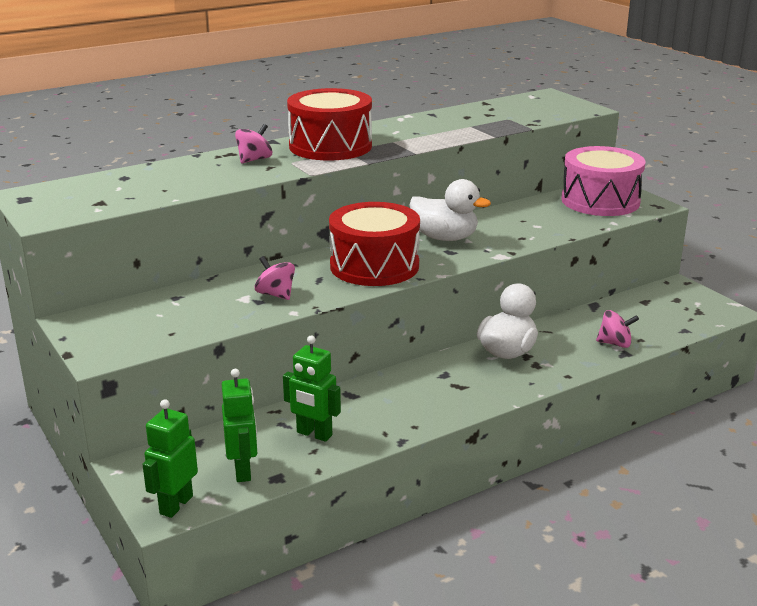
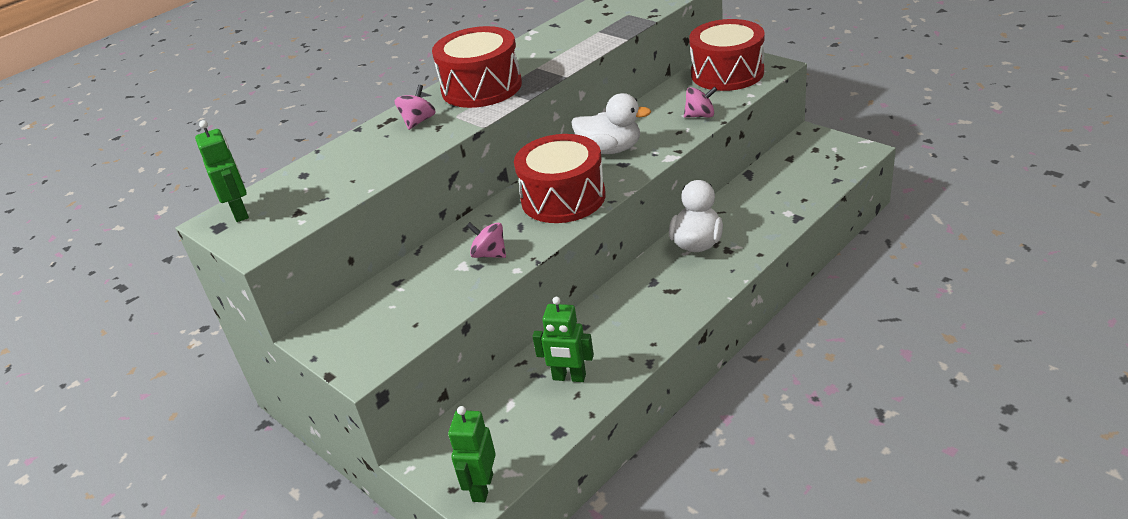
camera: 10 degrees left, 10 degrees up
(243, 471) = (525, 434): green robot -> green robot (240, 212)
(600, 201) = (727, 73): pink drum -> red drum
(615, 343) = (784, 209): pink spinning top -> pink spinning top (700, 115)

